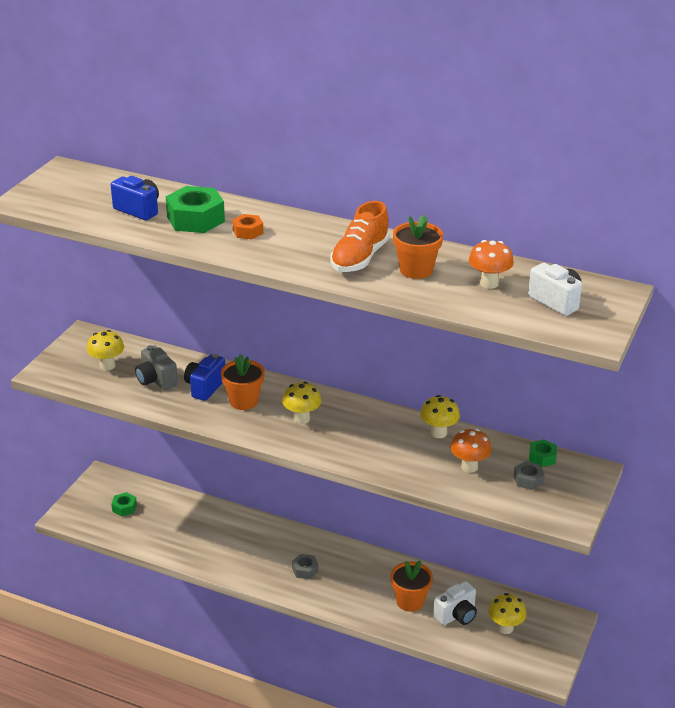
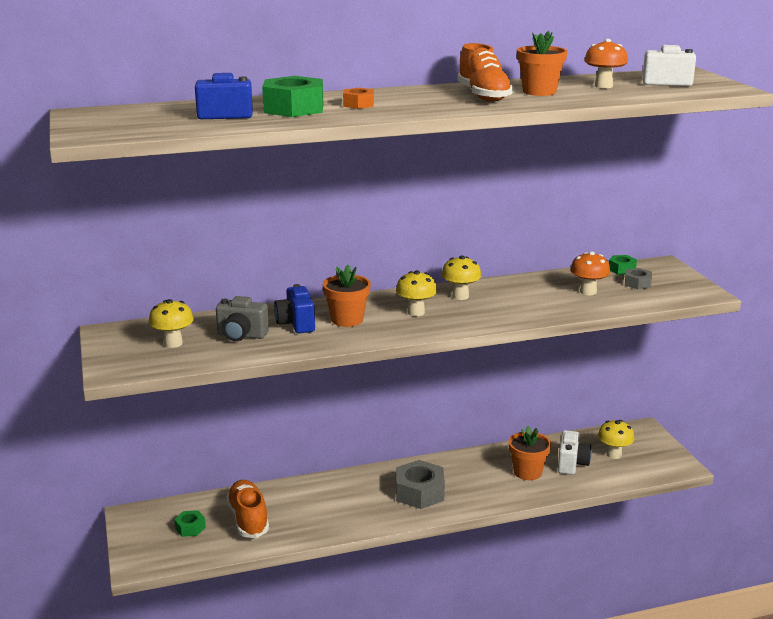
camera: 40 degrees left, 10 degrees down
(166, 522) = (248, 519): none -> orange shoe
(305, 570) = (419, 492): grey nut -> grey nut, size x1.91
(438, 433) = (531, 282): yellow mushroom -> yellow mushroom (460, 296)

